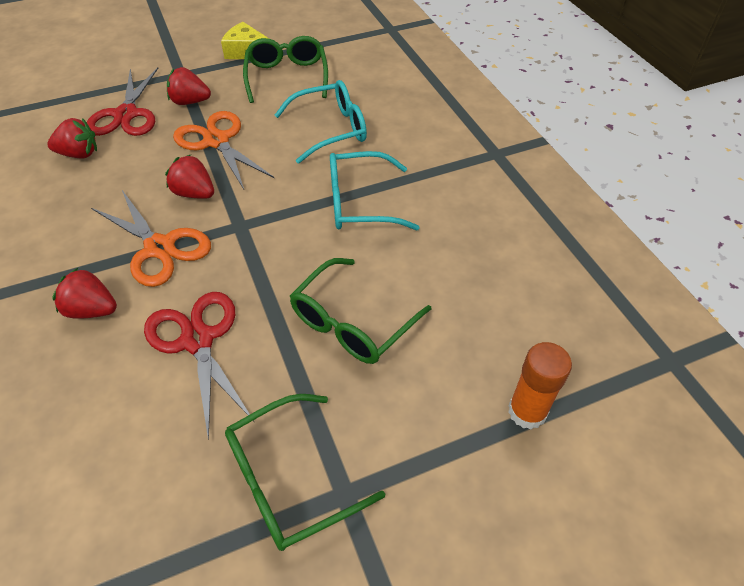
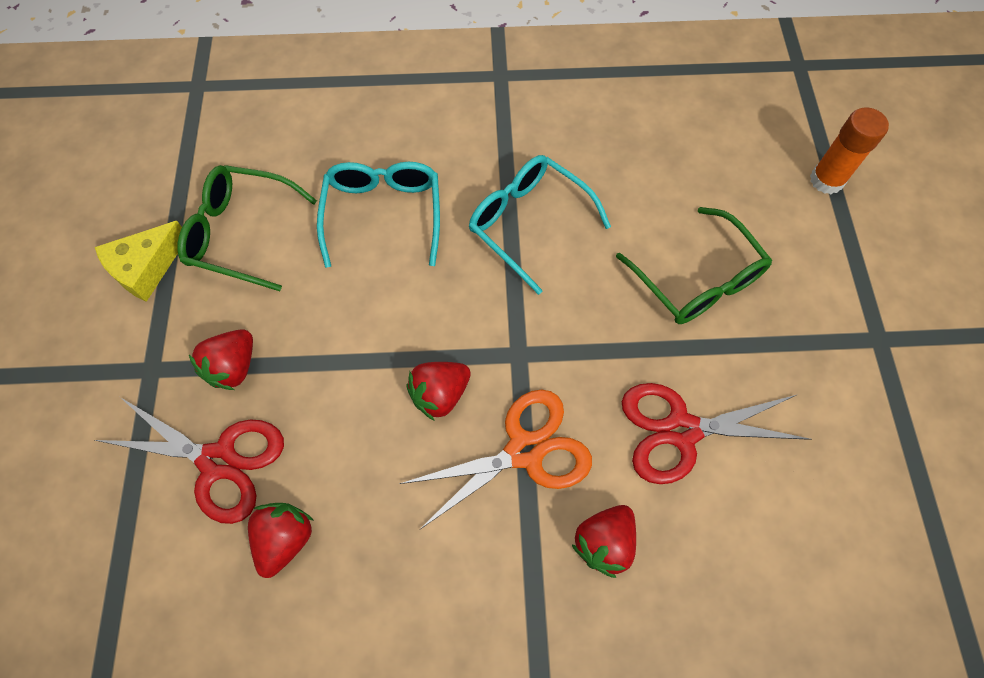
camera: 70 degrees left, 15 degrees up
(217, 141) = (344, 349): orange scissors -> none
(288, 480) = (860, 380): green glasses -> none
(359, 203) = (528, 223): turquoise glasses -> turquoise glasses turned 120 degrees clockwise

